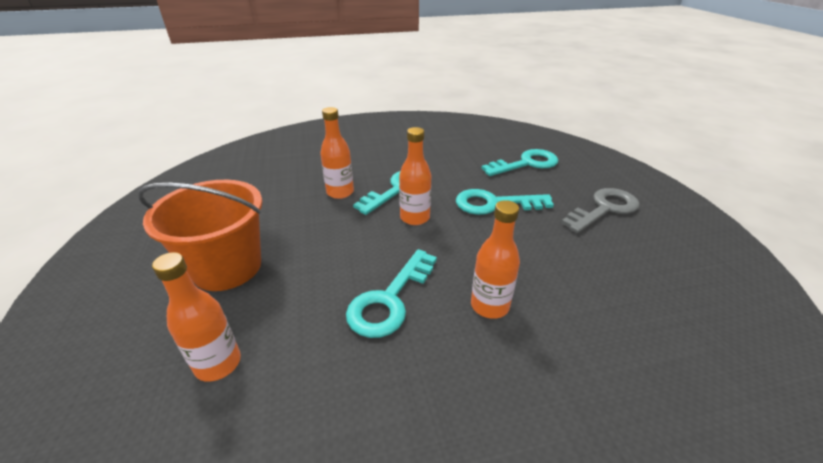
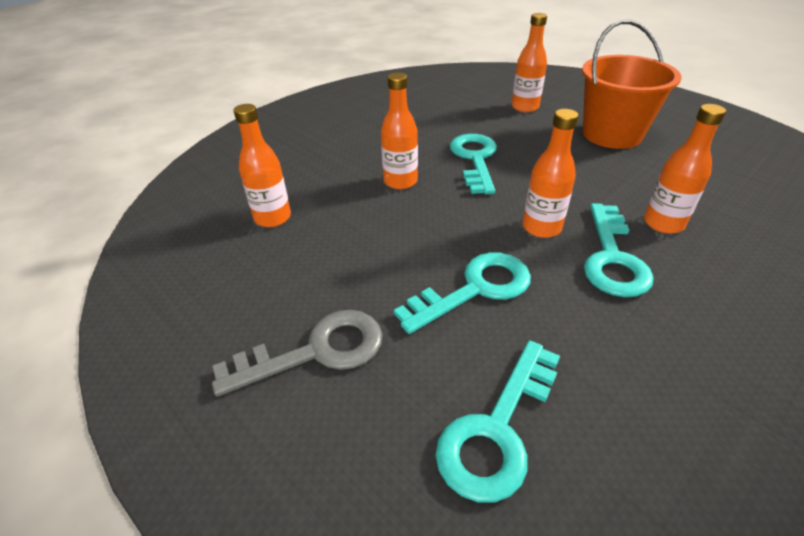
camera: 150 degrees right, 5 degrees up
(604, 209) = (316, 351): grey key -> grey key turned 135 degrees counterclockwise
(644, 317) = (272, 218): none -> orange bottle

